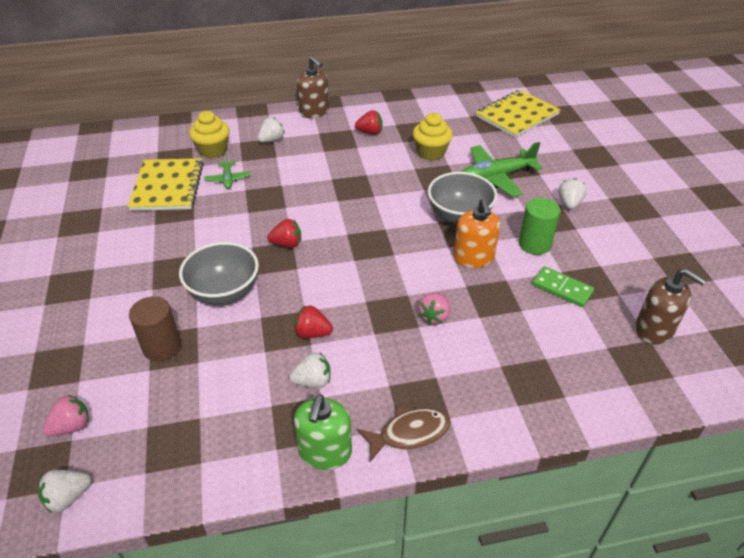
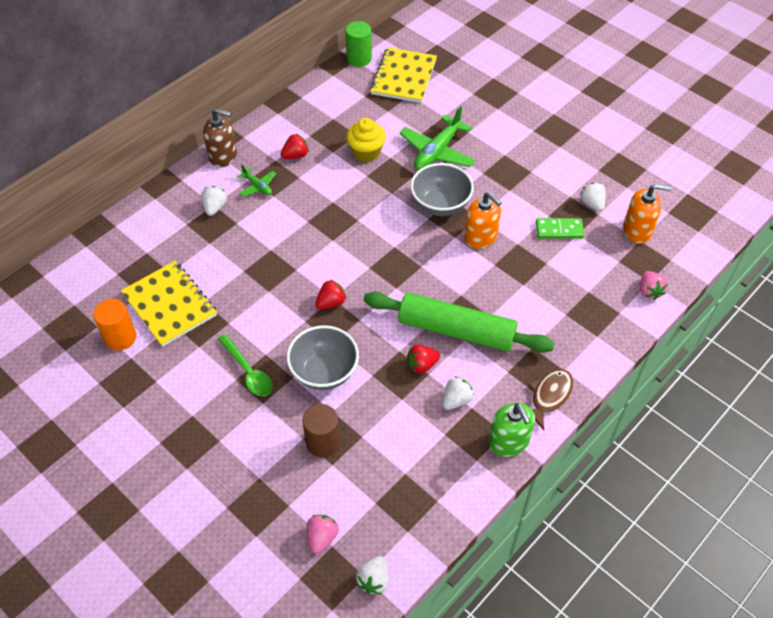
camera: 35 degrees left, 10 degrees up
(111, 191) = (120, 337): none -> orange cylinder
(168, 260) = (248, 371): none -> green spoon
(213, 150) = (171, 246): yellow cupcake -> none
(228, 179) = (217, 268): green plane -> green plane (257, 186)
(373, 322) = (456, 330): none -> green rolling pin
(434, 316) = (493, 302): pink strawberry -> pink strawberry (649, 291)
(534, 244) = (513, 201): green cylinder -> green cylinder (359, 58)
(569, 203) = (510, 150): white strawberry -> white strawberry (592, 204)
(654, 329) = (637, 230): brown soap dispenser -> orange soap dispenser

